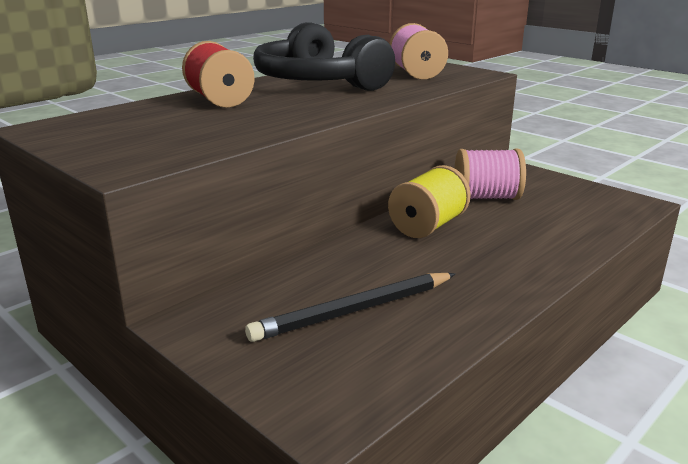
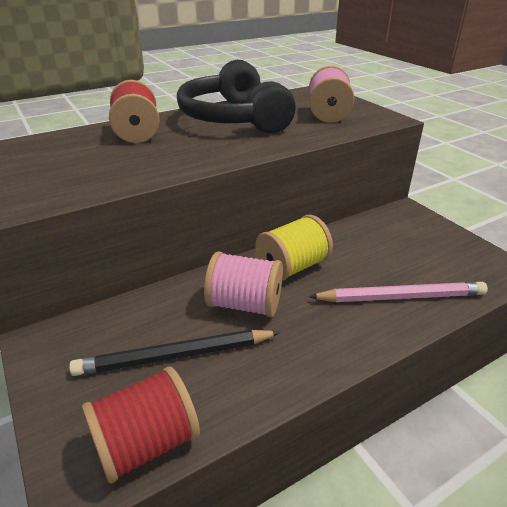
camera: 15 degrees right, 10 degrees up
(375, 379) = (146, 443): none -> red spool
(486, 197) = (362, 241): pink spool -> pink spool (245, 304)
(552, 235) = (401, 297): none -> pink pencil

